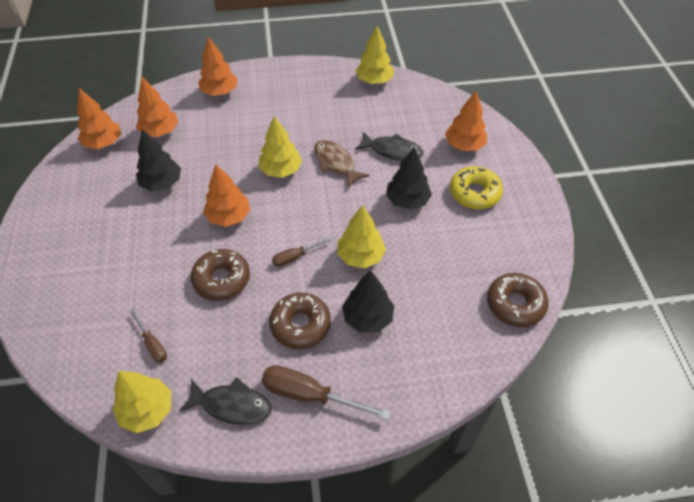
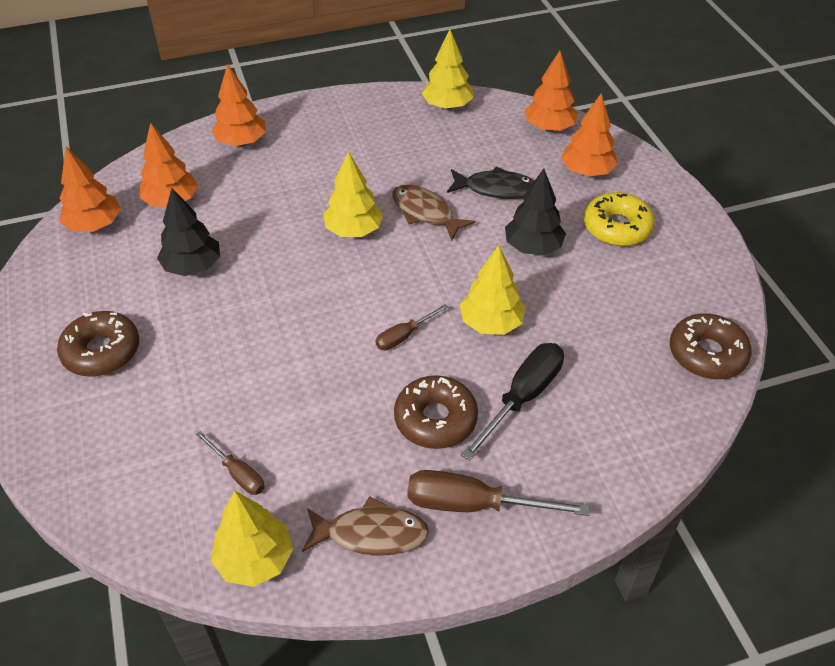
camera: 10 degrees left, 5 degrees down
(221, 279) = (311, 377): brown donut -> brown donut (102, 351)
(228, 217) = (298, 297): orange tree -> orange tree (549, 128)
(232, 405) = (371, 534): black fish -> brown fish
(368, 318) = (522, 397): black tree -> black screwdriver

